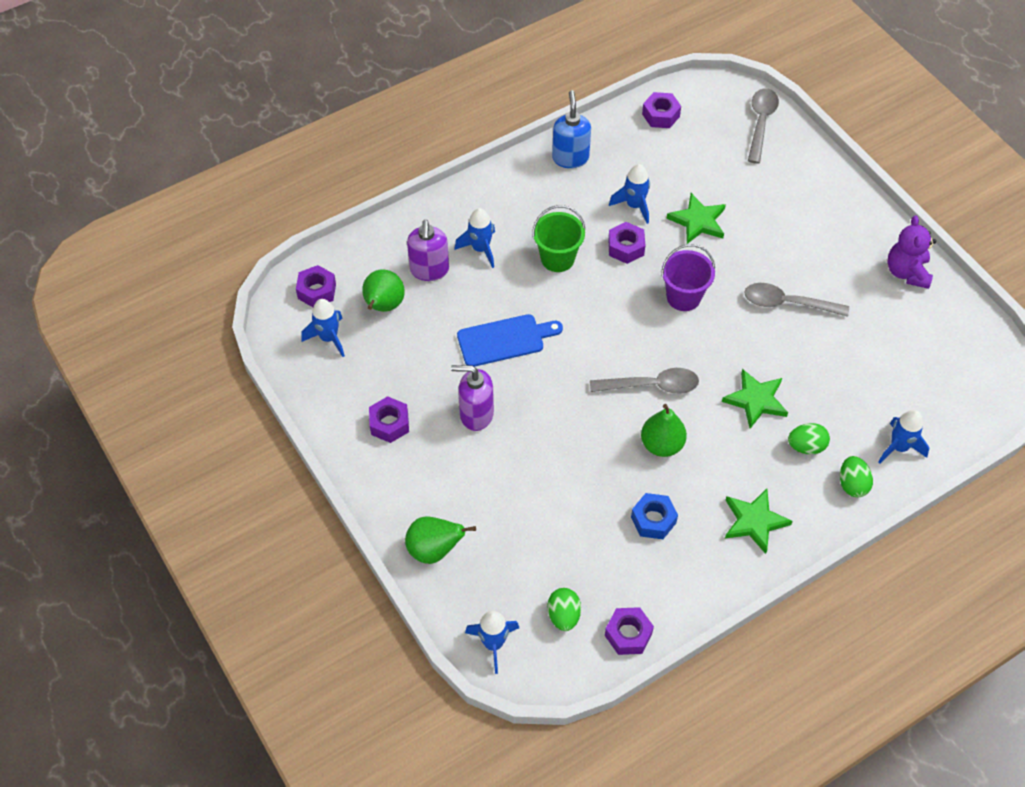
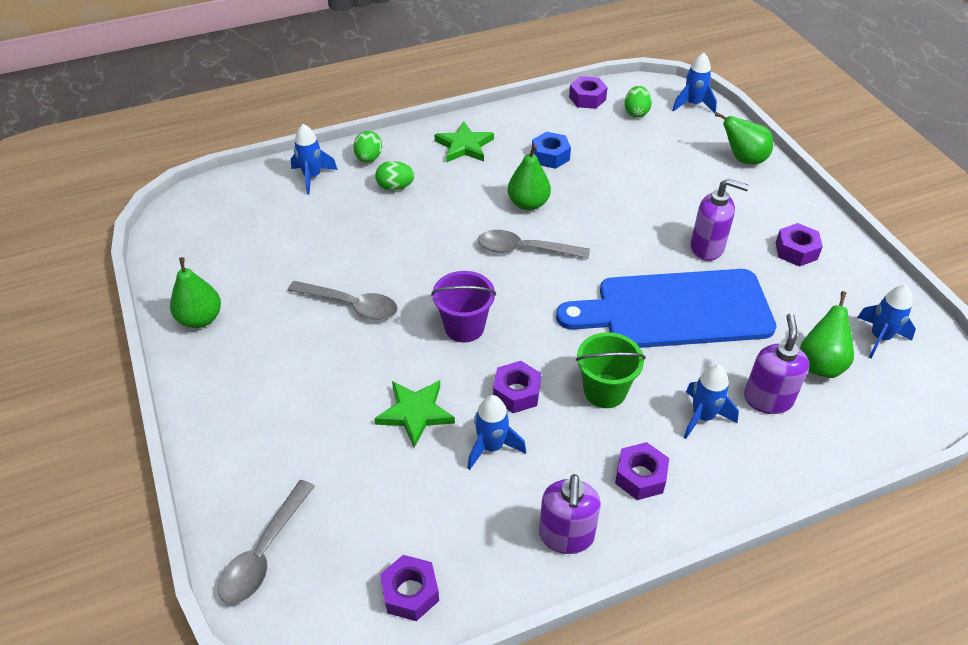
camera: 170 degrees left, 10 degrees down
(317, 291) = (908, 392): purple nut -> purple nut (640, 476)
(505, 340) = (675, 310): blue cutting board -> blue cutting board, size x1.81
(570, 158) = (566, 536): blue soap dispenser -> purple soap dispenser
(755, 400) = (425, 225): green star -> none
(907, 272) = (200, 319): purple teddy bear -> green pear

